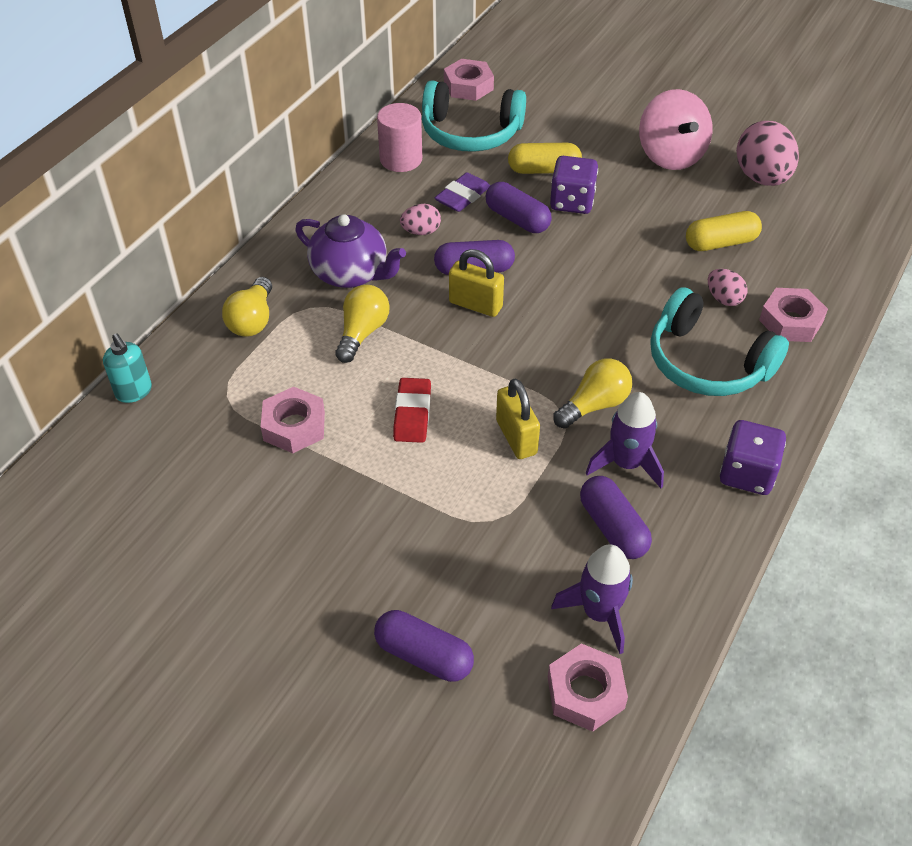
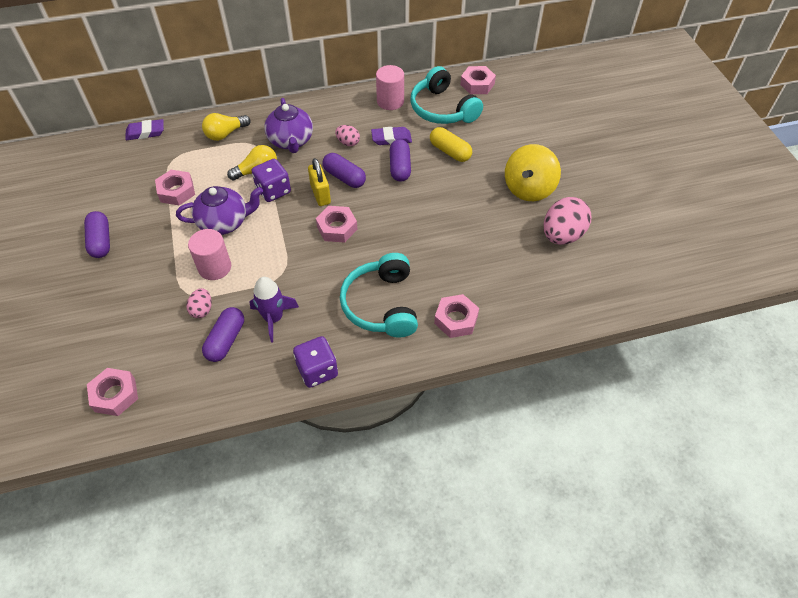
camera: 45 degrees right, 5 degrees up
(134, 392) = (145, 132): turquoise soap dispenser -> purple eraser
(412, 414) = (224, 222): red eraser -> purple teapot
(424, 655) = (87, 323): purple capsule -> purple capsule (101, 241)
(478, 468) = (215, 267): none -> pink cylinder
(516, 437) = (248, 267): yellow padlock -> none
(547, 325) = (337, 228): none -> pink nut
(572, 202) = (439, 177): purple dice -> purple dice (273, 190)
(594, 405) = (301, 281): yellow light bulb -> none
(599, 613) = (167, 369): purple rocket -> none
(670, 156) = (528, 188): pink spinning top -> yellow spinning top
(720, 243) = (483, 252): yellow capsule -> none
(724, 299) = (439, 281): pink egg -> pink egg (202, 310)

